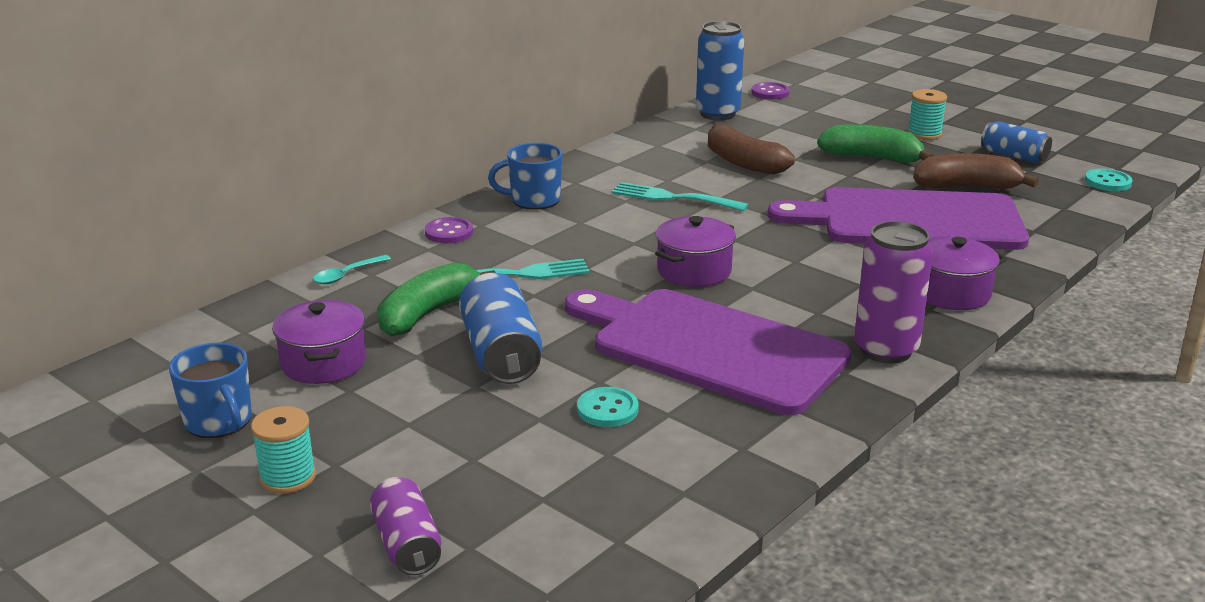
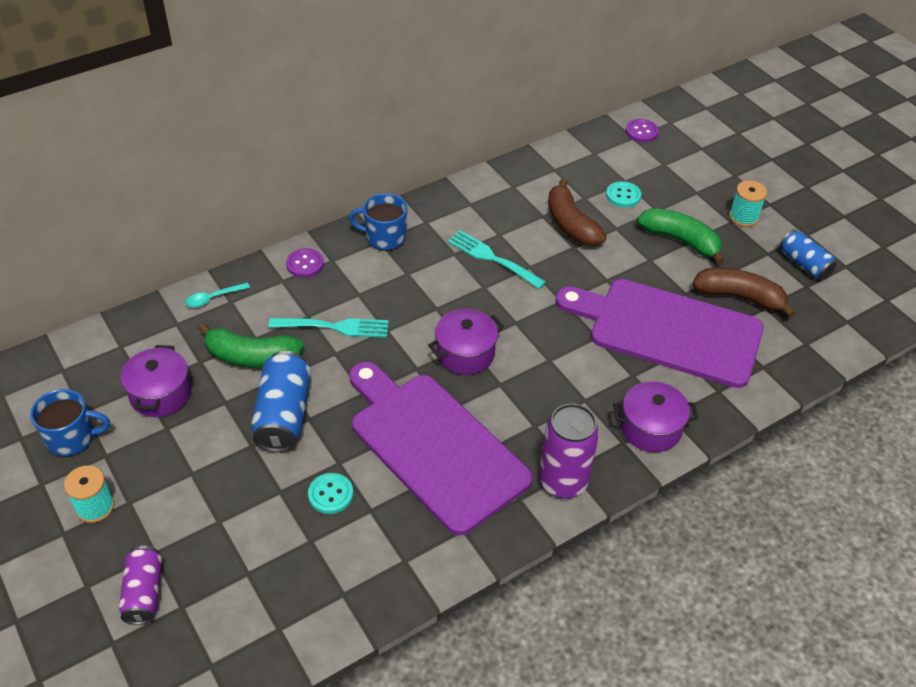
camera: 15 degrees right, 20 degrees up
(219, 421) = (72, 438): blue mug -> blue mug turned 75 degrees counterclockwise
(428, 313) = (252, 357): green banana -> green banana turned 135 degrees counterclockwise
(717, 114) = (582, 153): blue can -> none
(1107, 182) = (866, 317): turquoise button -> turquoise button (623, 195)

